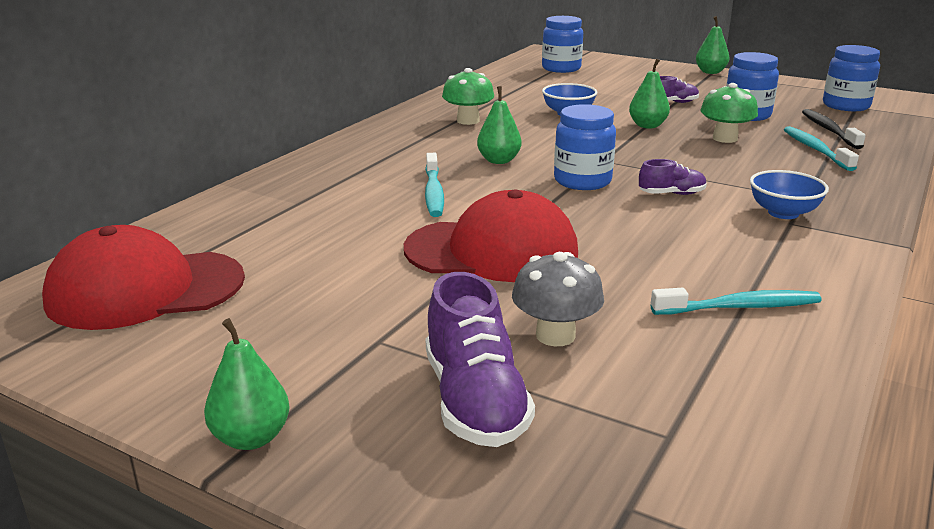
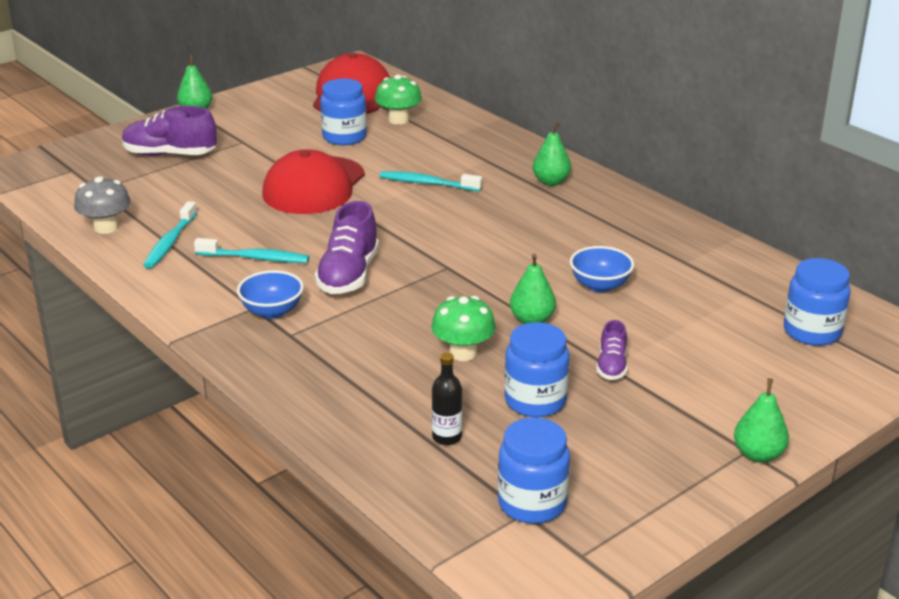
camera: 110 degrees right, 5 degrees up
(468, 121) = (602, 227): green mushroom -> green mushroom (398, 120)
(499, 160) = (479, 220): green pear -> green pear (551, 182)
(555, 335) = (200, 183): grey mushroom -> grey mushroom (106, 227)
(582, 181) = (406, 245): blue jar -> blue jar (344, 137)
(671, 194) = (348, 275): purple shoe -> purple shoe, size x1.83
(815, 149) = (393, 396): turquoise toothbrush -> turquoise toothbrush (255, 258)
(829, 130) = (447, 437): black toothbrush -> black bottle

